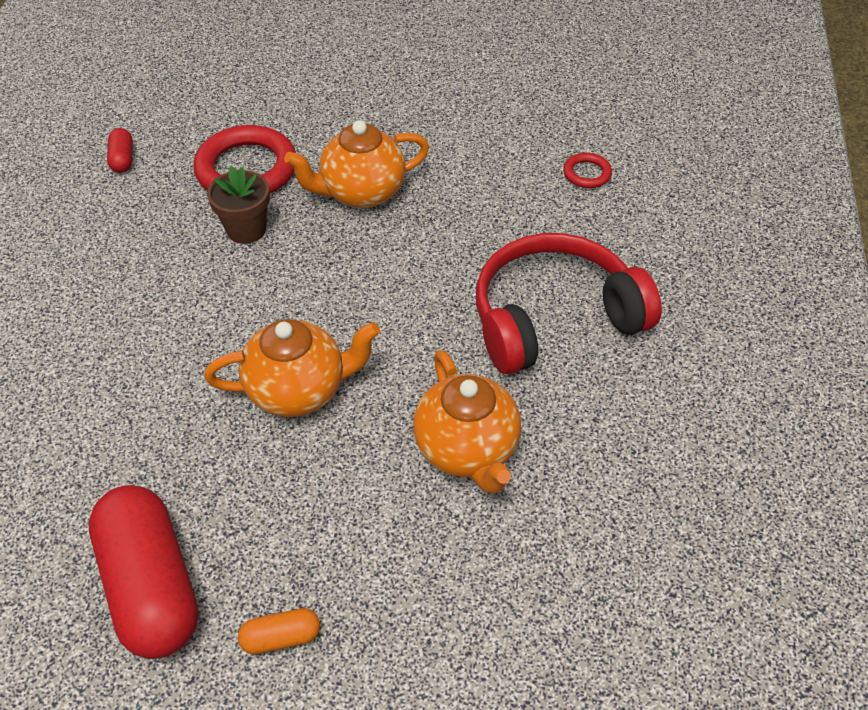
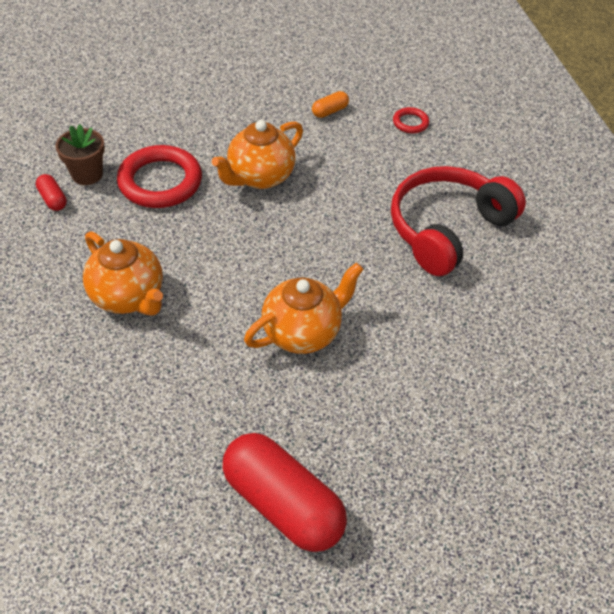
camera: 25 degrees left, 0 degrees up
(246, 229) = (189, 227): brown flower pot -> brown flower pot (87, 174)
(281, 637) = (396, 504): orange capsule -> orange capsule (330, 111)
(467, 449) = (443, 335): orange teapot -> orange teapot (128, 296)

